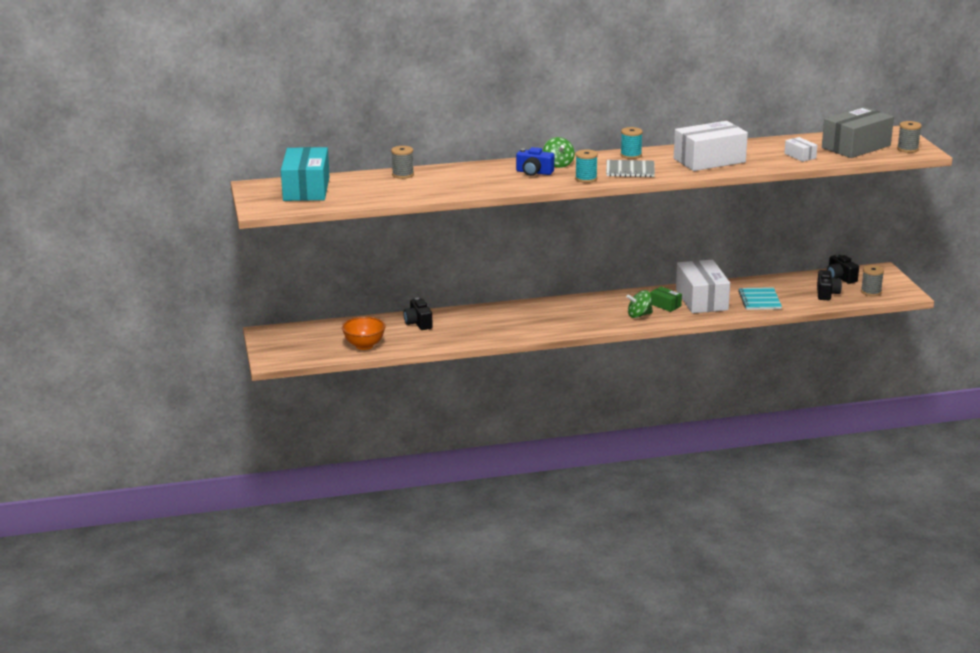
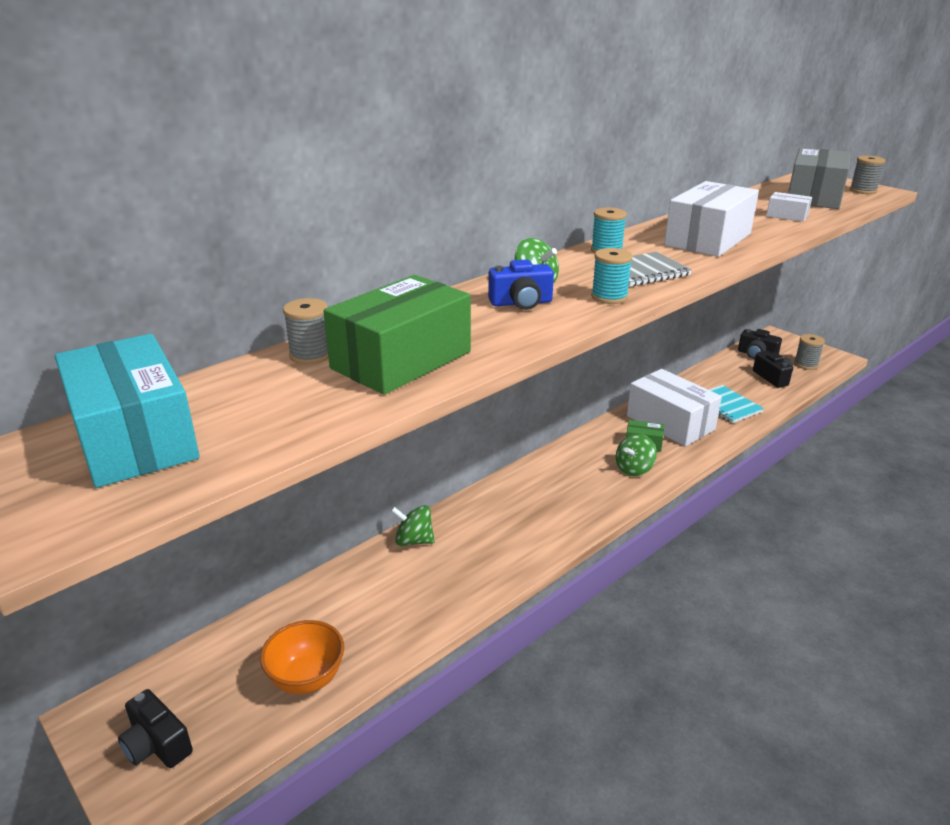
camera: 30 degrees left, 5 degrees up
(418, 323) = (360, 587): black camera -> black camera (157, 745)
(440, 184) = (401, 360): none -> green box
(465, 313) = (414, 540): none -> green spinning top

